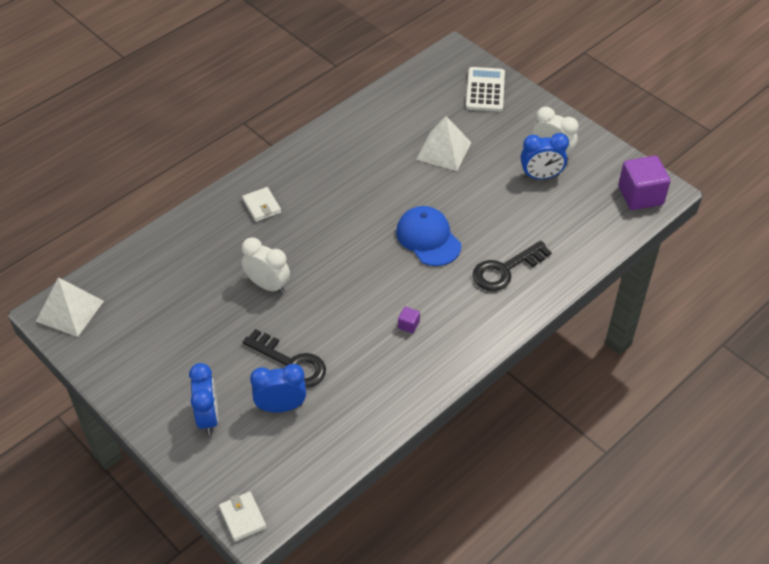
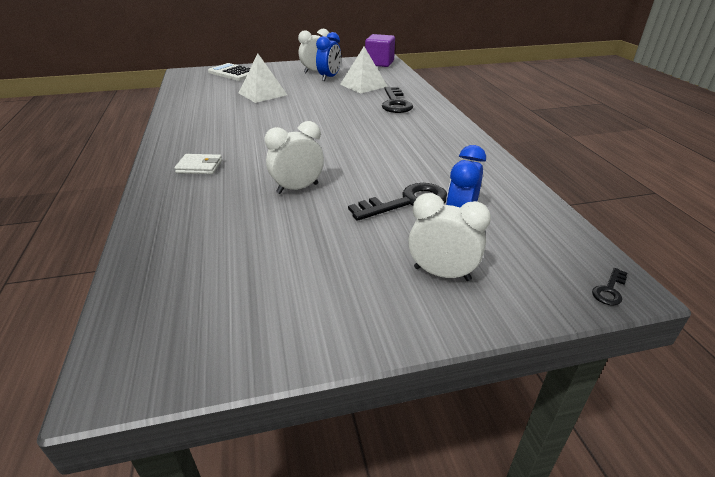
camera: 60 degrees left, 15 degrees down
(70, 311) = (143, 351): white pyramid -> white pyramid (363, 85)
(208, 417) = (442, 273): blue clock -> white clock
(242, 518) = (609, 290): white wallet -> black key
(408, 325) = (413, 143): purple cube -> none
(428, 238) = (335, 116): blue cap -> none

